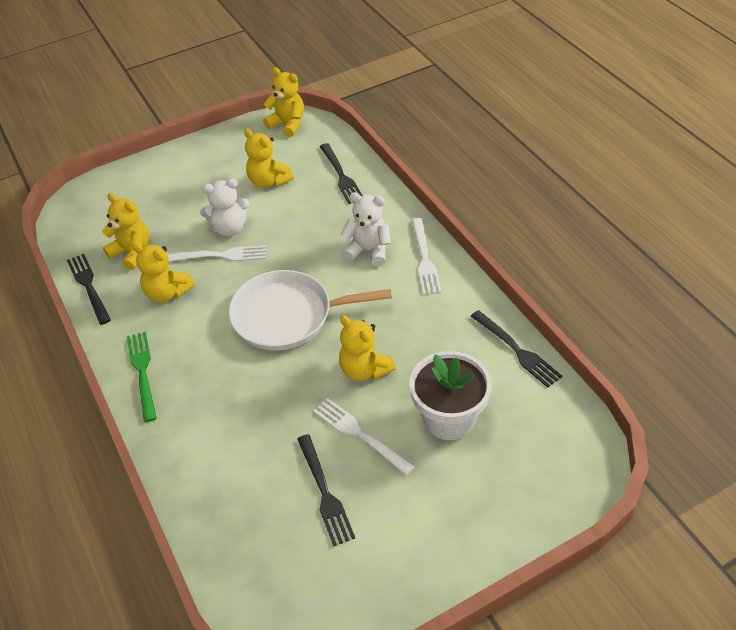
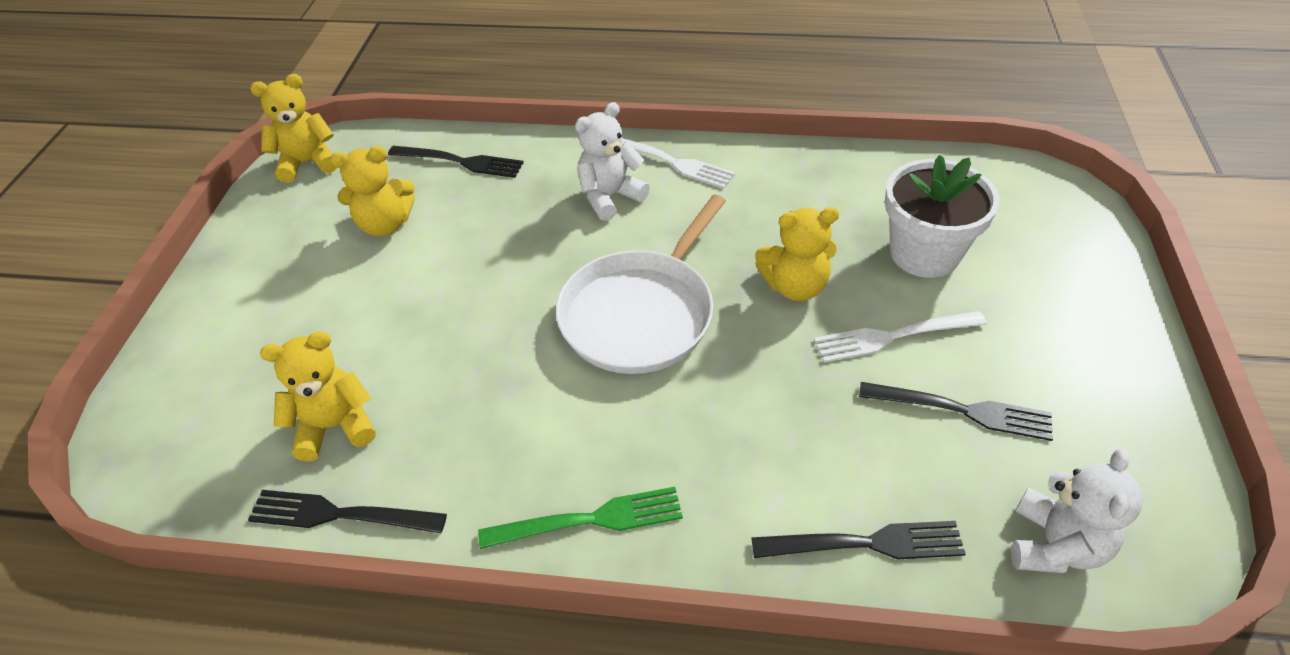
camera: 55 degrees left, 0 degrees up
(142, 372) = (590, 519): green fork -> green fork turned 150 degrees clockwise
(167, 292) = (465, 420): yellow teddy bear -> none
(221, 255) = (461, 330): white fork -> none
(229, 228) = (422, 299): white teddy bear -> white teddy bear (1055, 545)
(517, 350) = (870, 162): black fork -> black fork (866, 543)

